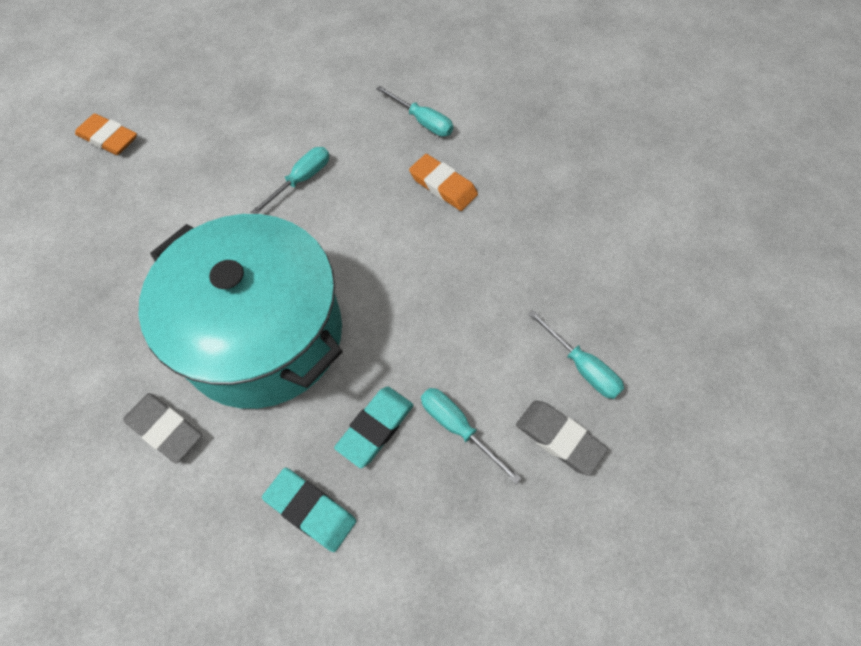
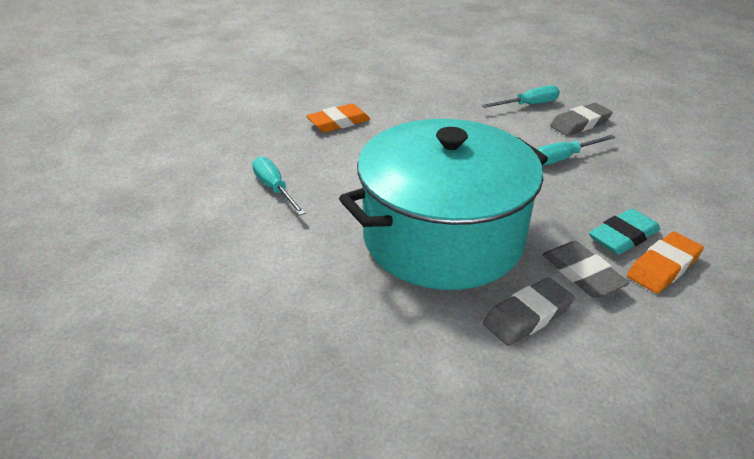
camera: 70 degrees left, 25 degrees down
(108, 138) = (75, 325): orange eraser -> orange eraser (663, 267)
(235, 471) = (582, 274): none -> grey eraser
(375, 427) = (555, 193): turquoise eraser -> none
(422, 121) = (261, 118): turquoise screwdriver -> none

